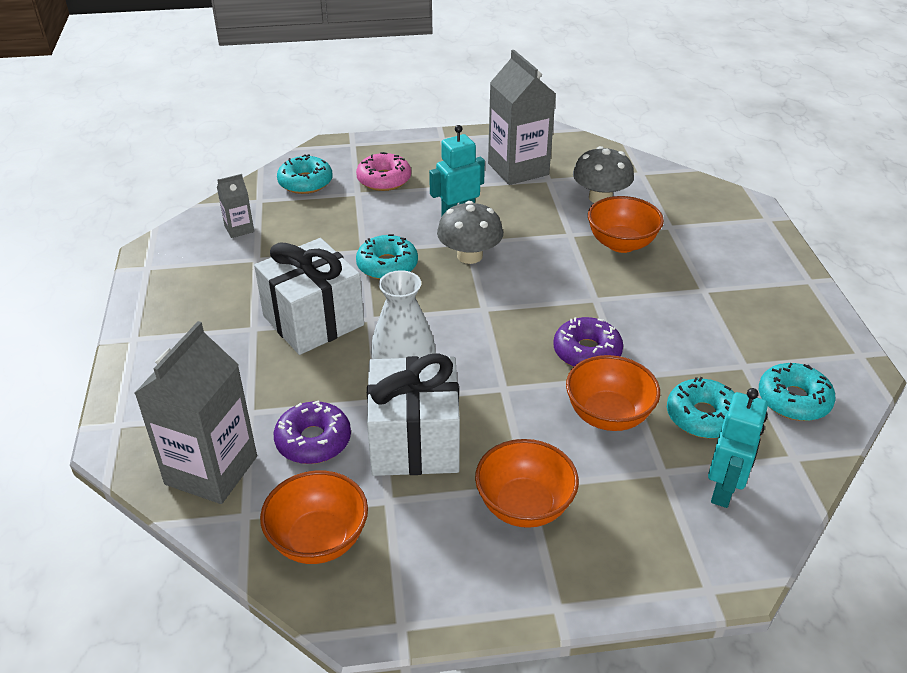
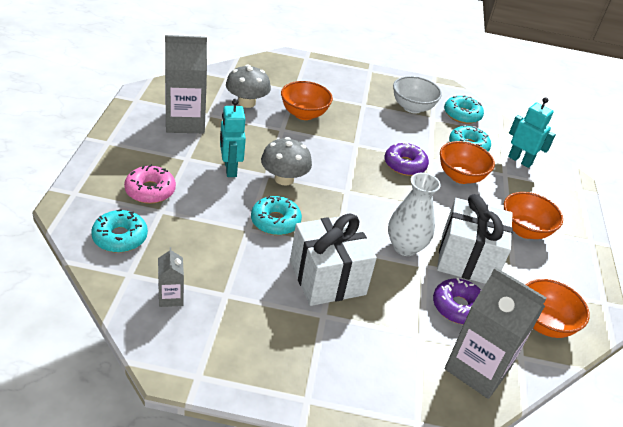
camera: 80 degrees left, 0 degrees up
(750, 339) = (412, 107): none -> white bowl

